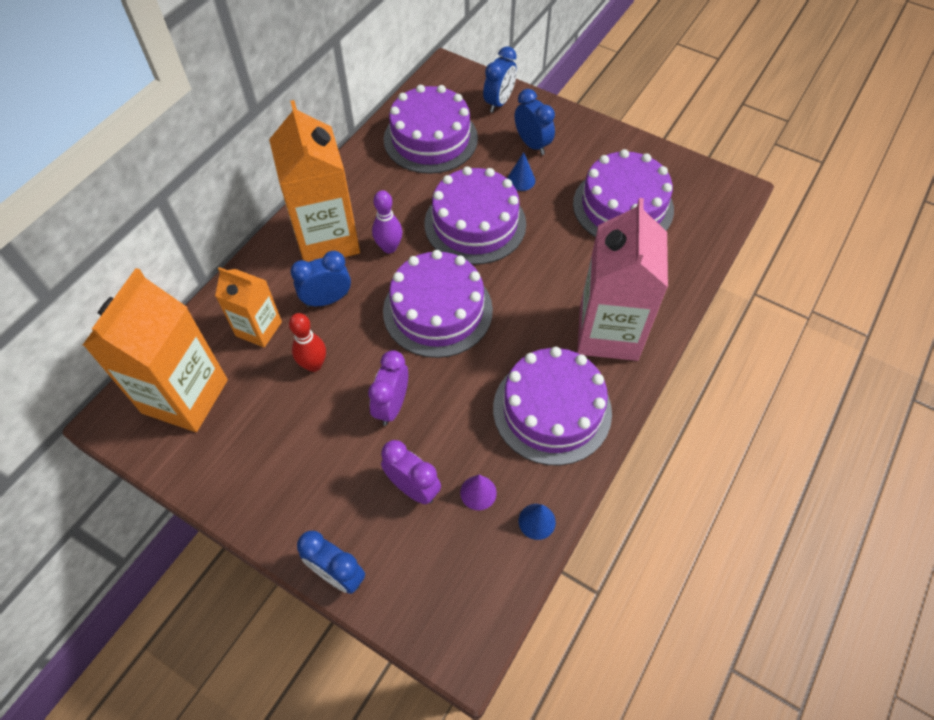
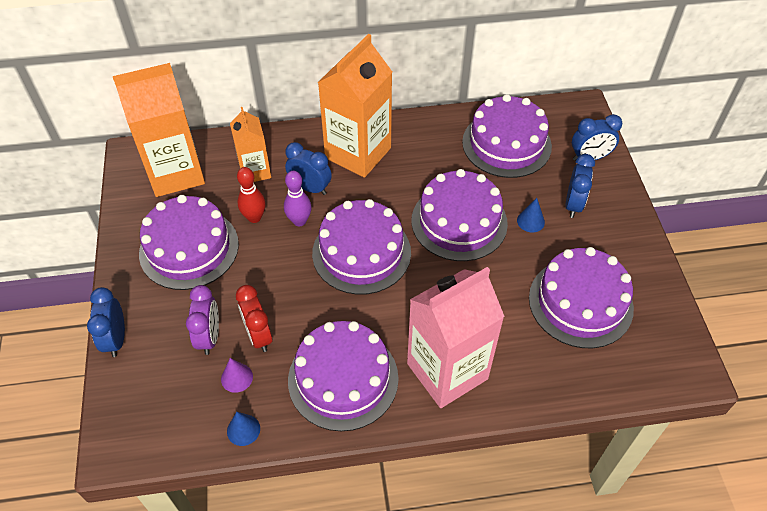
camera: 50 degrees right, 5 degrees down
(292, 442) = (189, 248): none -> purple cake
(389, 247) = (386, 189): purple bowling pin -> purple bowling pin (299, 221)
(392, 406) = (261, 281): purple clock -> none
(449, 446) = (258, 335): none -> red clock

